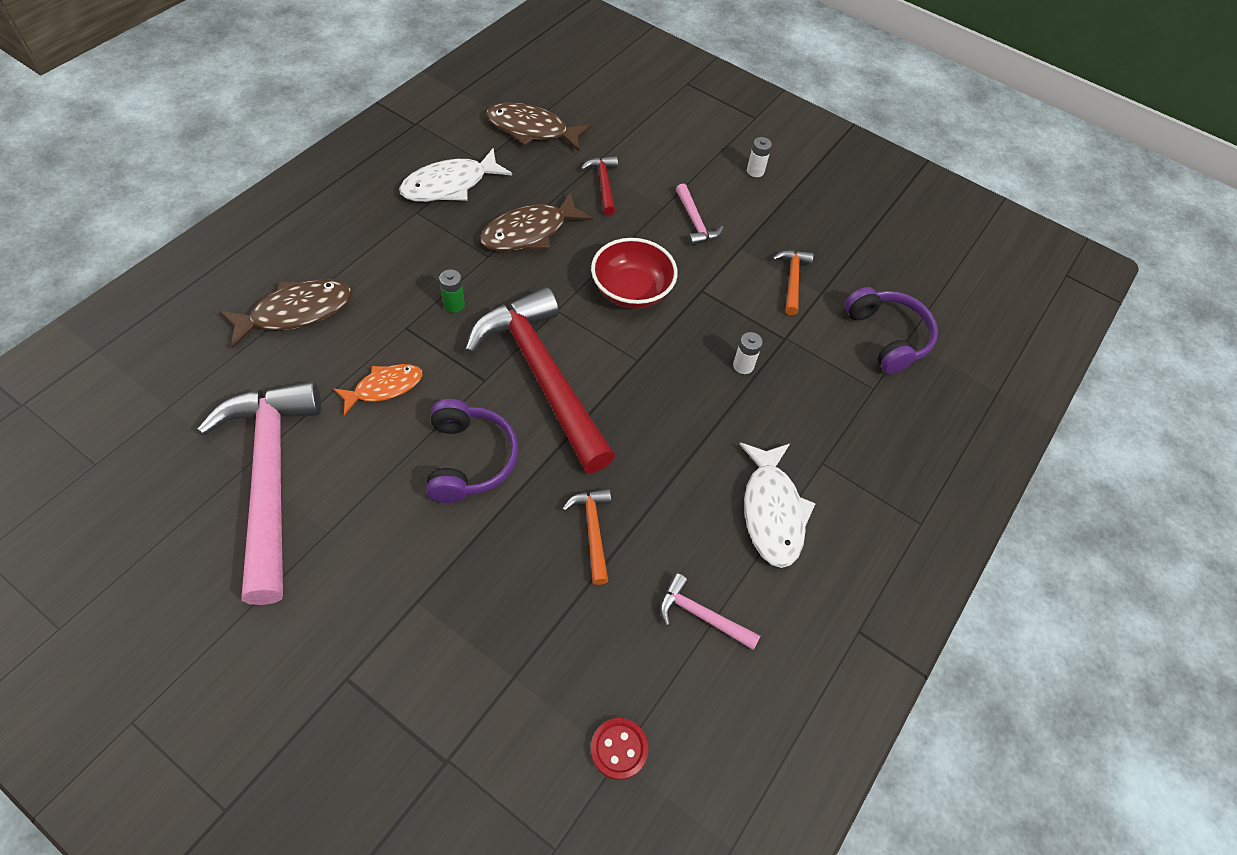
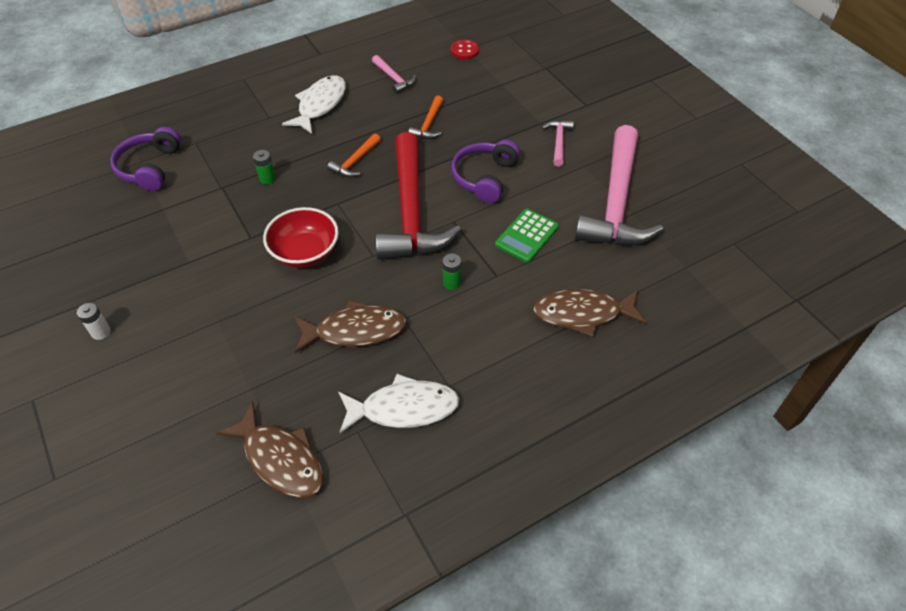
camera: 150 degrees left, 5 degrees down
(384, 387) = (527, 236): orange fish -> green calculator
(603, 184) = (255, 362): red hammer -> none
(695, 222) = (204, 296): pink hammer -> pink hammer (558, 142)
(743, 365) = (267, 179): white battery -> green battery
(792, 280) = (174, 224): orange hammer -> orange hammer (355, 161)

